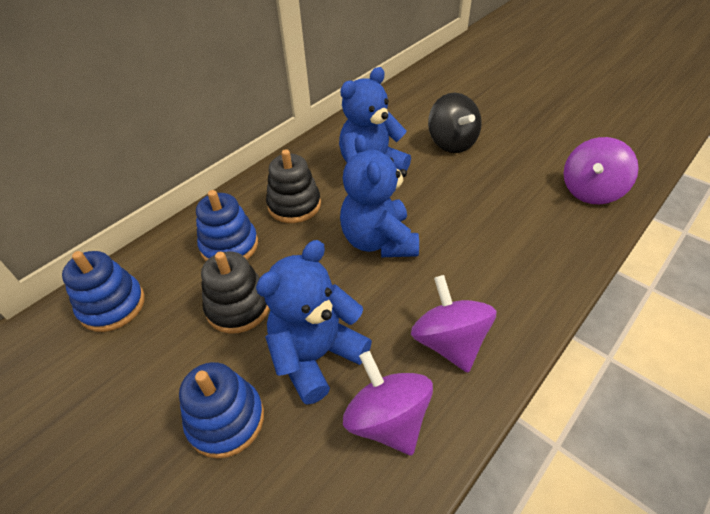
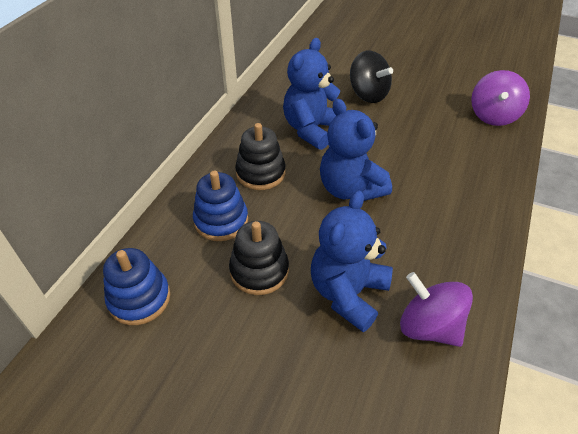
camera: 20 degrees left, 0 degrees up
(226, 420) = (301, 364): blue stacking toy -> none
(449, 342) = (445, 256): purple spinning top -> none

